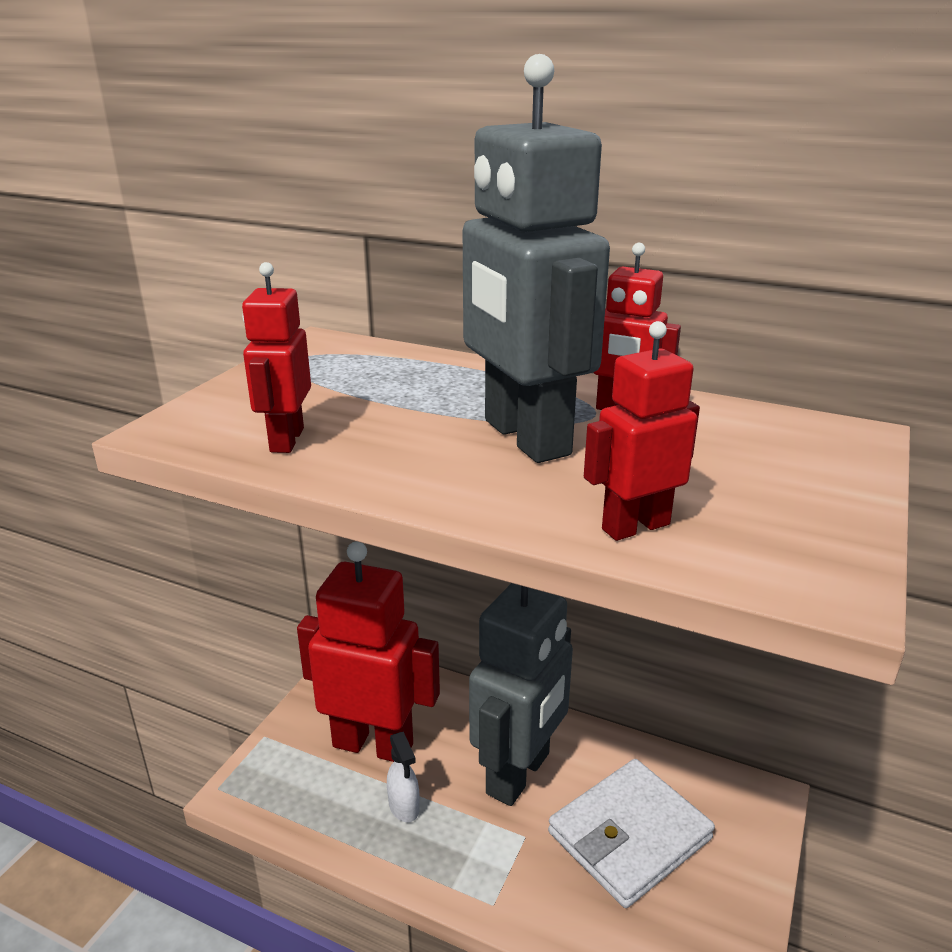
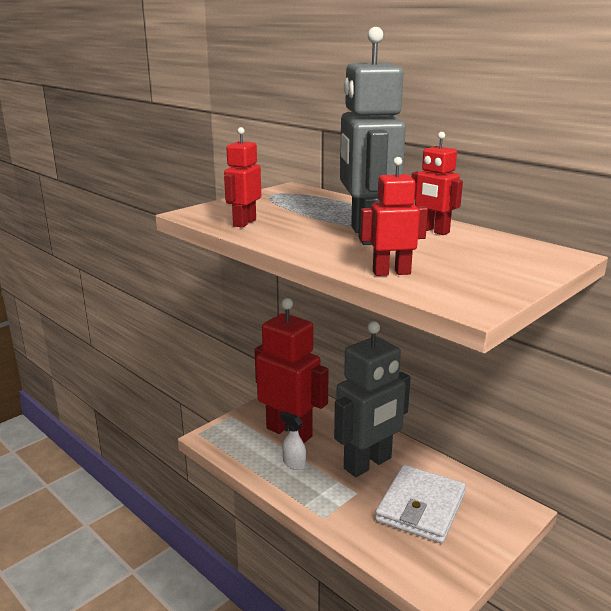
camera: 20 degrees right, 5 degrees down
(404, 807) = (294, 463): white spray bottle -> white spray bottle turned 135 degrees clockwise
(629, 835) = (421, 507): white wallet -> white wallet turned 45 degrees counterclockwise

